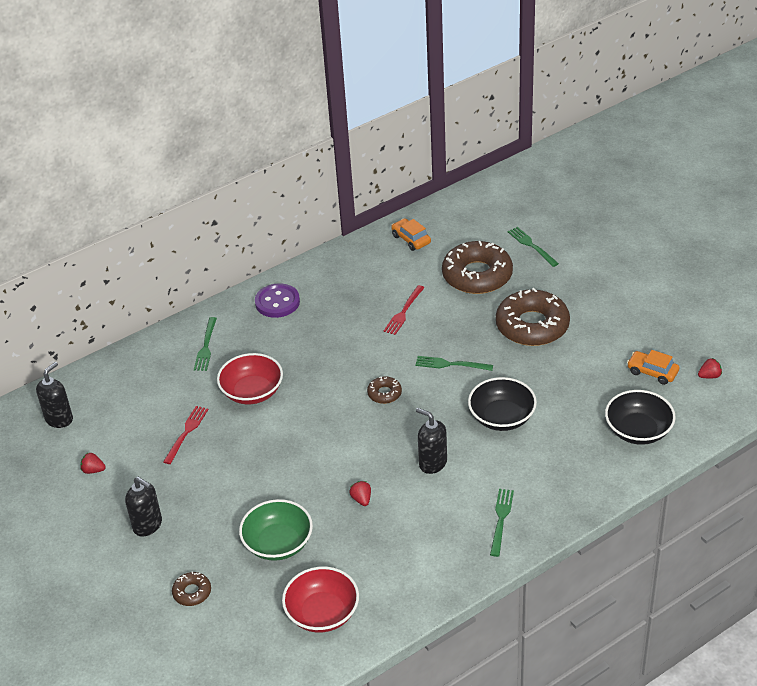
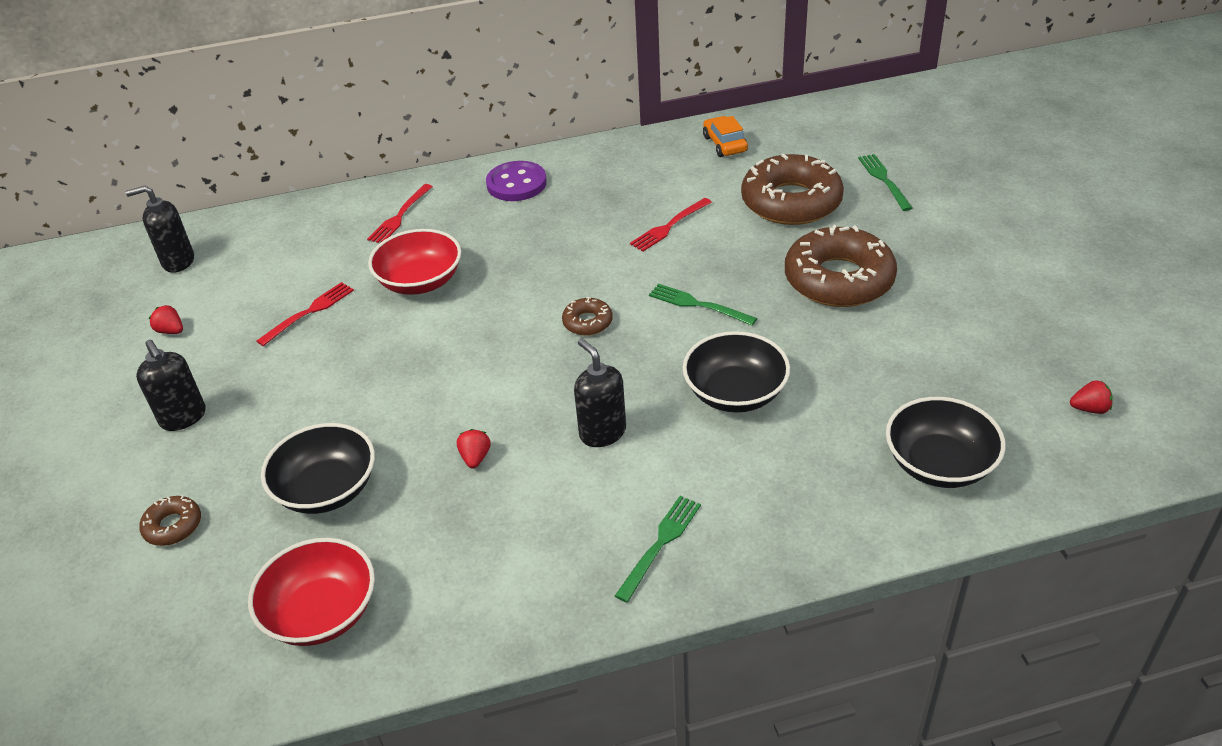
camera: 20 degrees right, 0 degrees up
(59, 419) = (178, 261): black soap dispenser -> black soap dispenser turned 150 degrees counterclockwise
(206, 347) = (400, 216): green fork -> red fork
(278, 543) = (327, 489): green bowl -> black bowl
(652, 372) = (996, 382): orange car -> none

